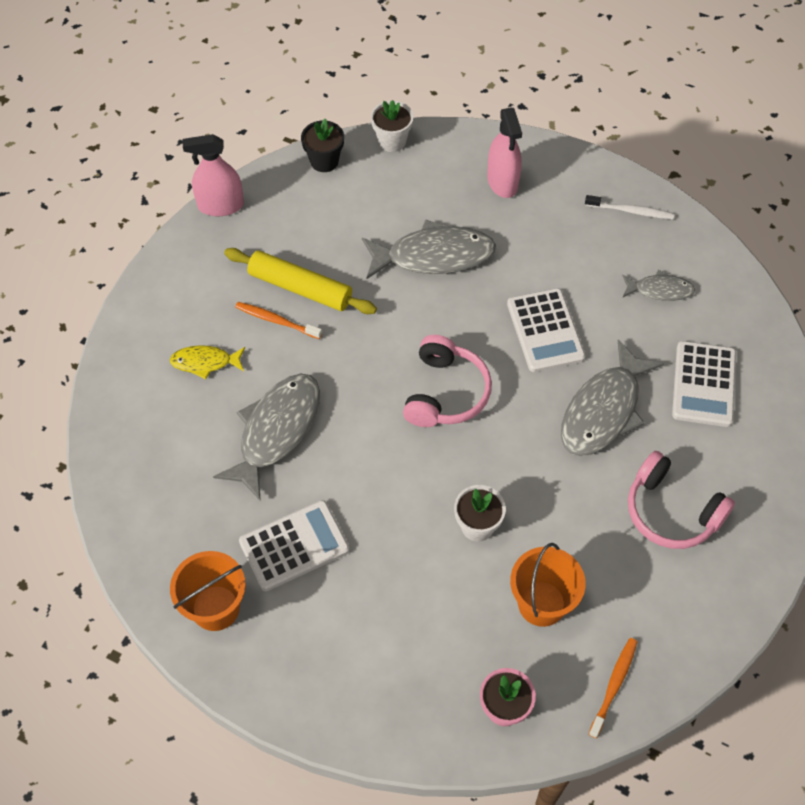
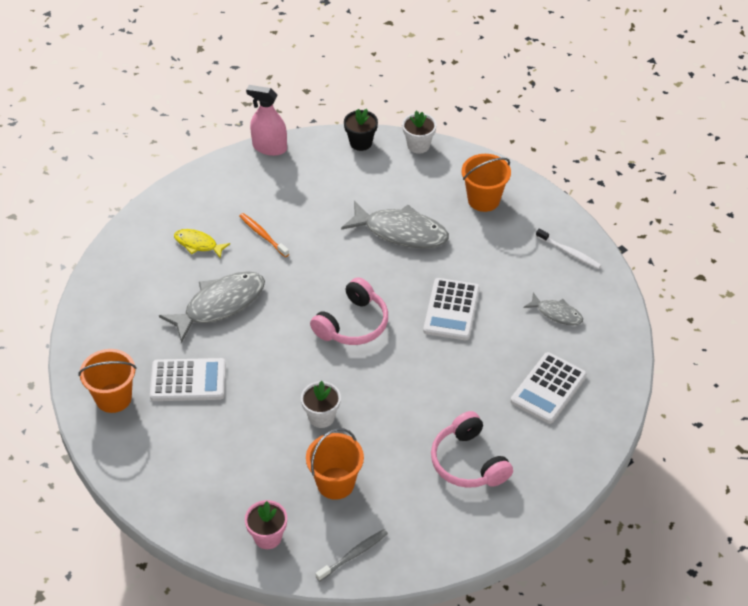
camera: 25 degrees right, 10 degrees down
(300, 288) = (292, 220): yellow rolling pin -> none
(502, 182) = (483, 200): pink spray bottle -> orange bucket
(603, 410) = (461, 377): grey fish -> none
(613, 686) = (353, 555): orange toothbrush -> grey toothbrush

